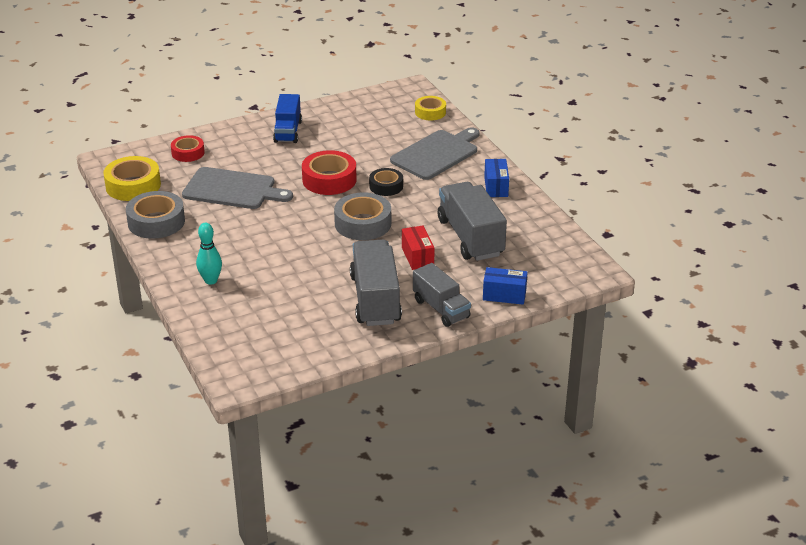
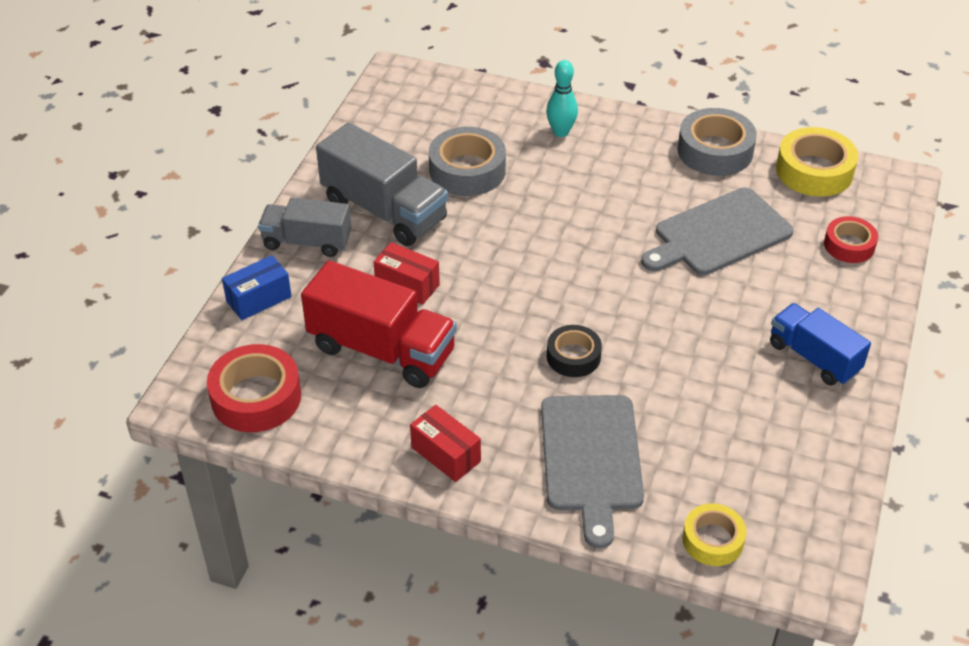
camera: 135 degrees right, 10 degrees up
(329, 180) = (648, 319): red tape -> red tape (256, 397)
(363, 223) = (522, 286): grey tape -> grey tape (467, 170)
(470, 237) = (382, 350): grey truck -> red truck
(496, 187) = (446, 454): blue box -> red box

